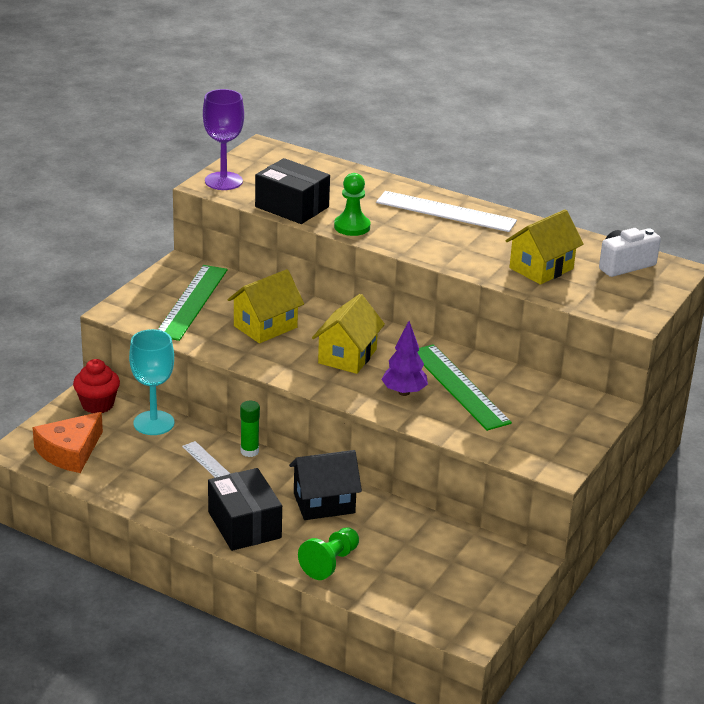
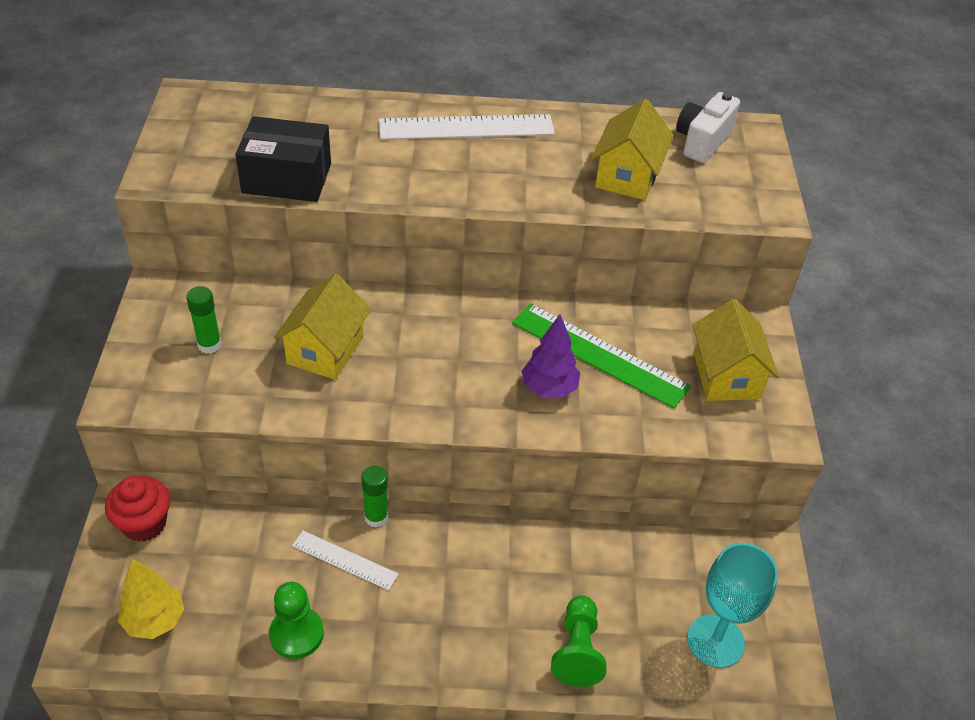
camera: 30 degrees left, 15 degrees up
(70, 452) = (155, 620): orange cheese -> yellow tree
(154, 423) = (234, 523): turquoise goblet -> turquoise goblet (715, 641)
(191, 302) = (209, 345): green ruler -> green glue stick
(223, 181) = (173, 164): purple goblet -> none
(244, 525) = (444, 638): black box -> none
(324, 503) = (510, 559): black house -> none
(347, 356) = (449, 358): yellow house -> yellow house (726, 376)
(352, 227) = (379, 185): green pawn -> green pawn (296, 634)

